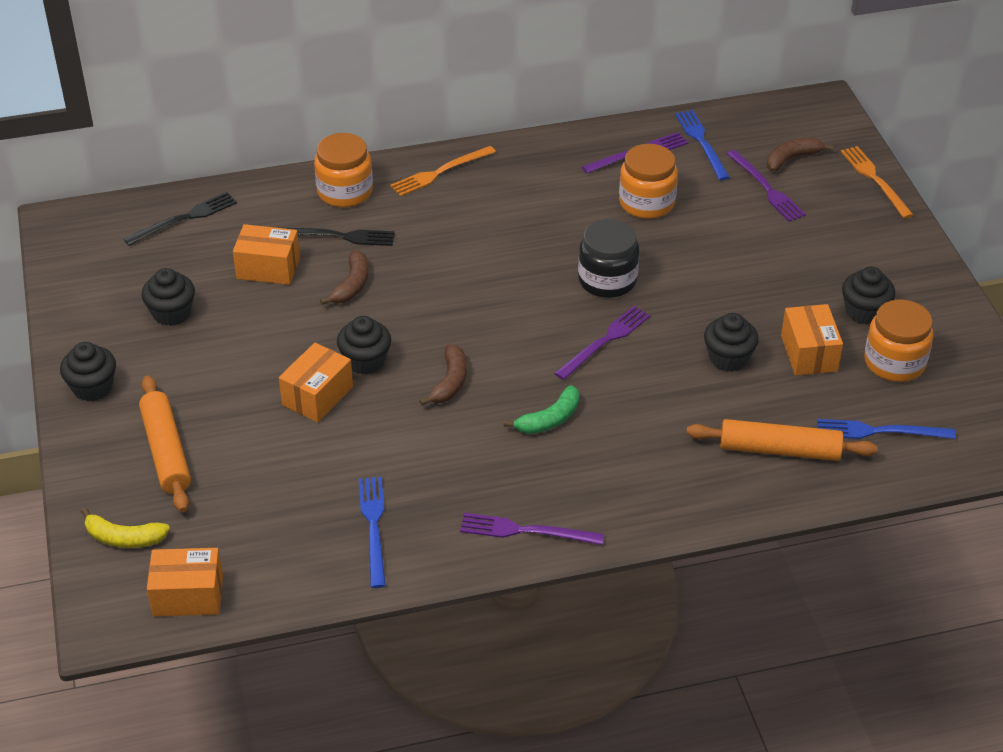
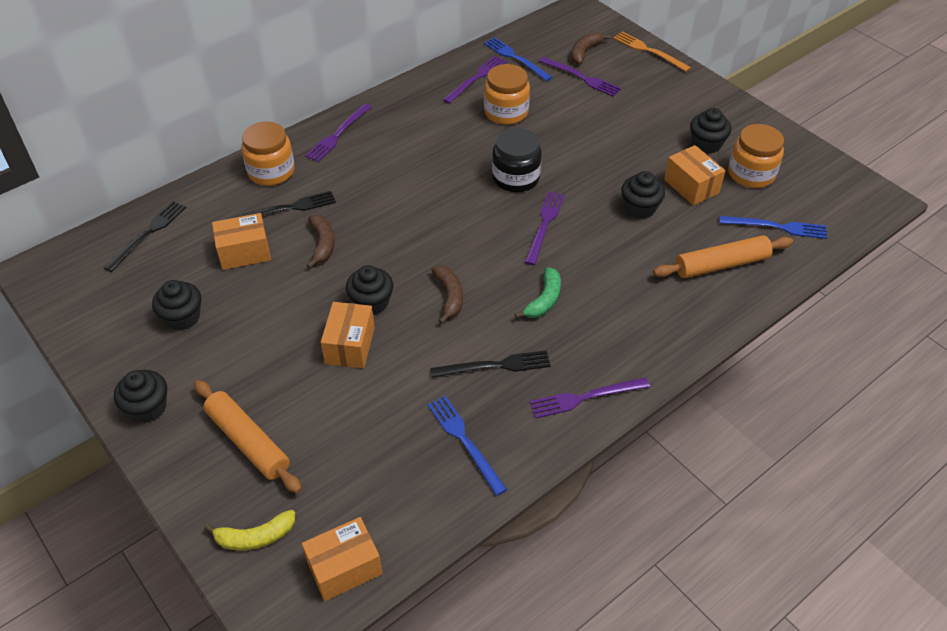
camera: 25 degrees left, 5 degrees up
(440, 172) = (338, 134): orange fork -> purple fork
(452, 467) = (495, 365): none -> black fork
(879, 431) = (777, 227): blue fork -> blue fork turned 150 degrees counterclockwise

